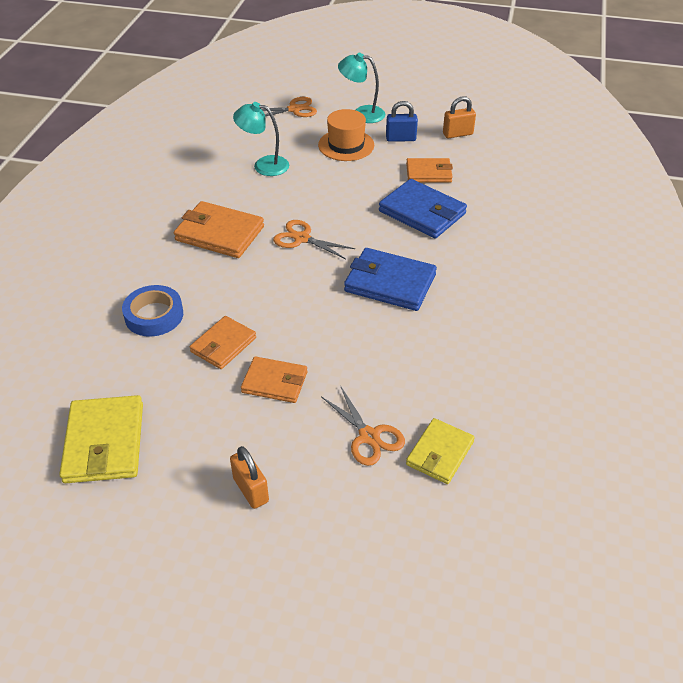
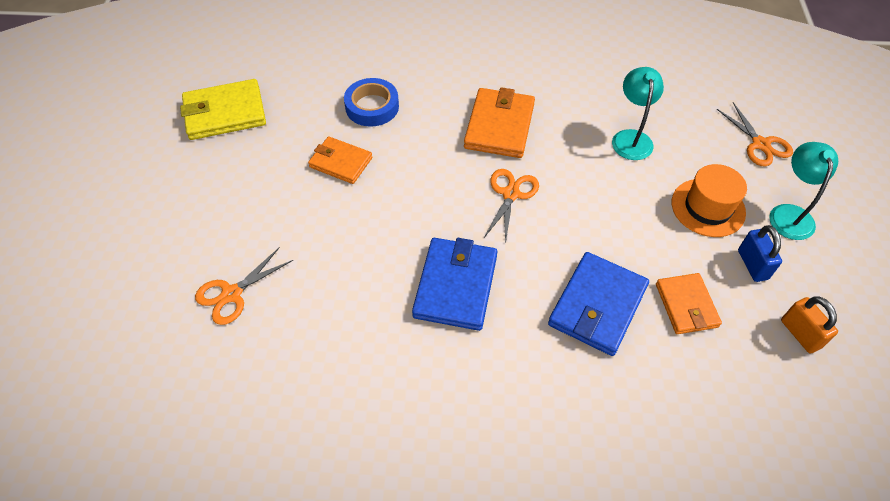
camera: 80 degrees right, 10 degrees up
(251, 490) = (174, 215): orange padlock -> none
(274, 382) = (296, 209): orange wallet -> none
(440, 453) = (210, 358): yellow wallet -> none

